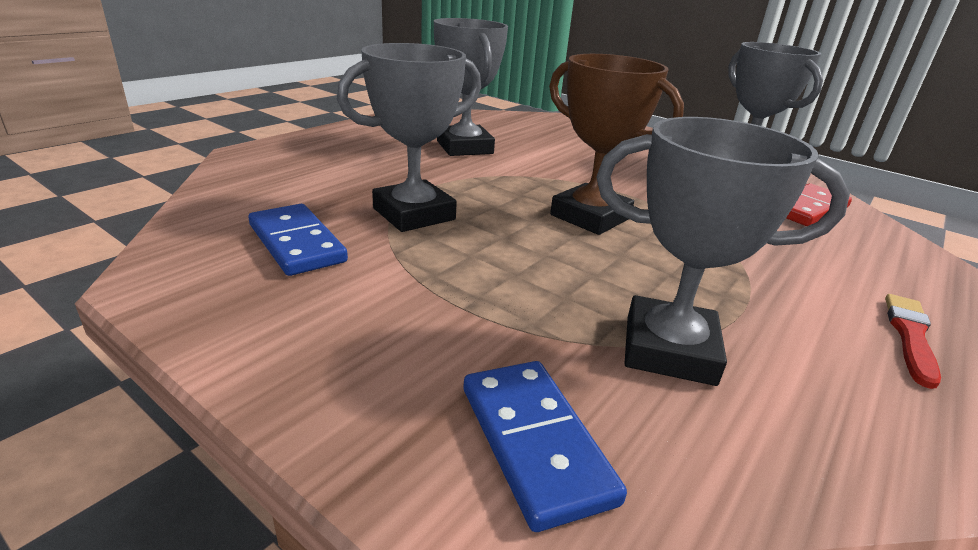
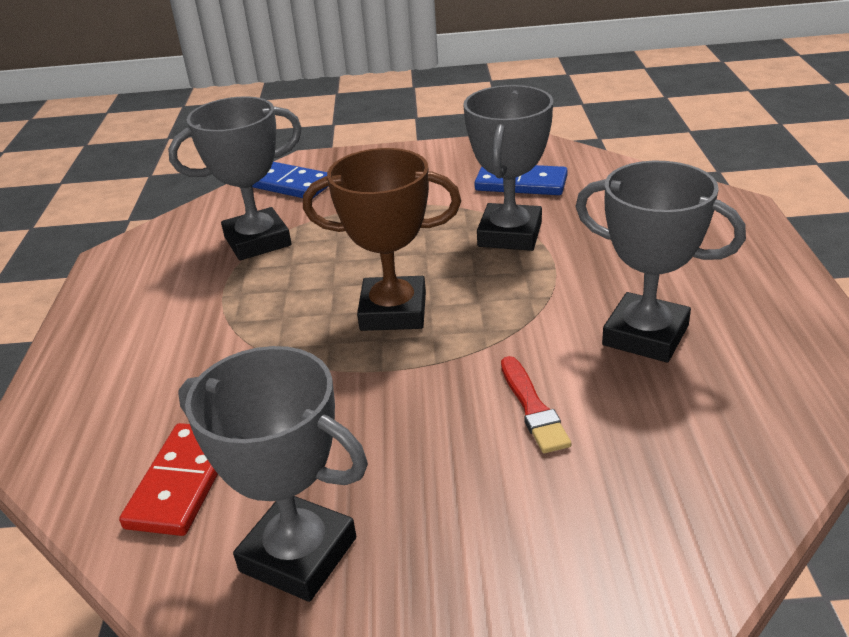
camera: 145 degrees right, 5 degrees up
(910, 336) = (103, 329): red brush -> red brush (533, 408)

